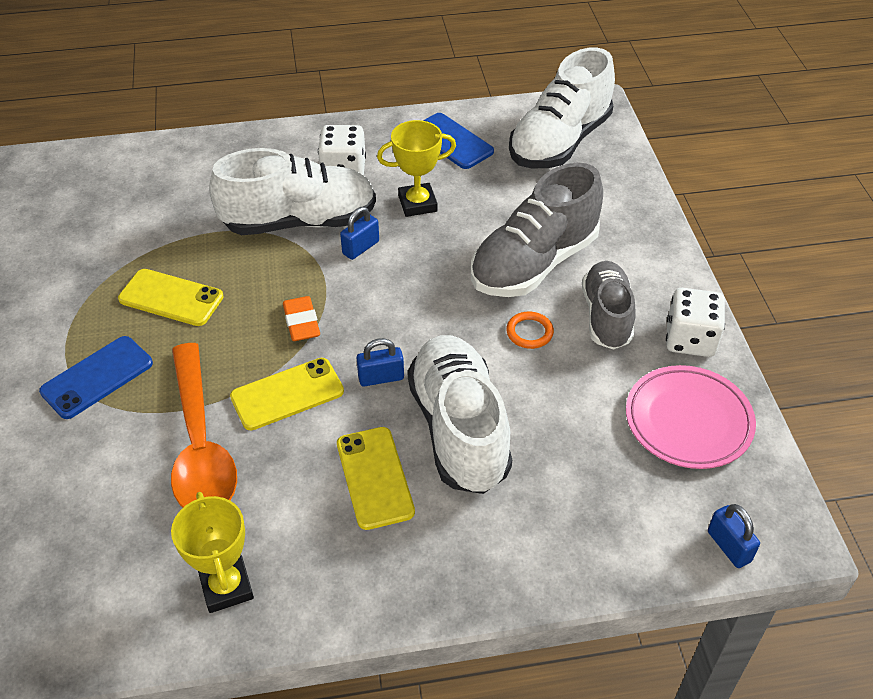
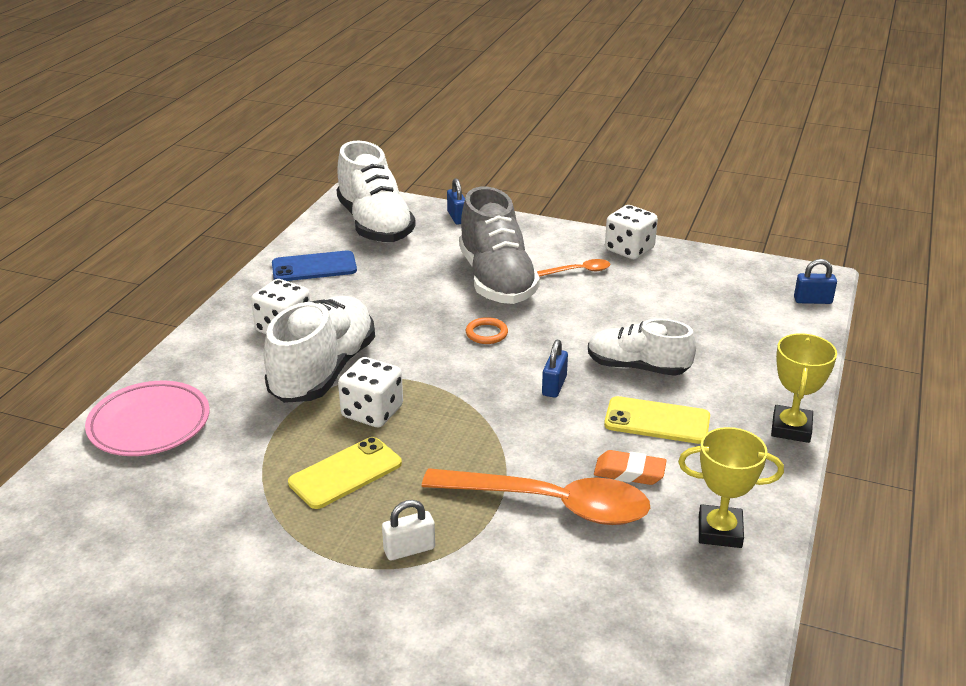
camera: 60 degrees left, 15 degrees down
(97, 377) = (409, 549): blue phone -> white padlock
(261, 276) = (372, 412): none -> white dice
(287, 394) = (531, 439): yellow phone -> none
(301, 322) = (453, 407): orange eraser -> orange eraser (629, 472)
(360, 248) = (393, 350): blue padlock -> blue padlock (457, 217)
(417, 204) = (371, 307): yellow trophy -> yellow trophy (791, 428)
(459, 429) = (637, 367): white shoe -> white shoe, size x0.65
(529, 332) = (566, 306): orange ring -> orange ring (486, 333)
(606, 316) = (579, 271): grey shoe -> orange spoon
(688, 421) = (701, 276): pink plate -> pink plate (149, 424)

